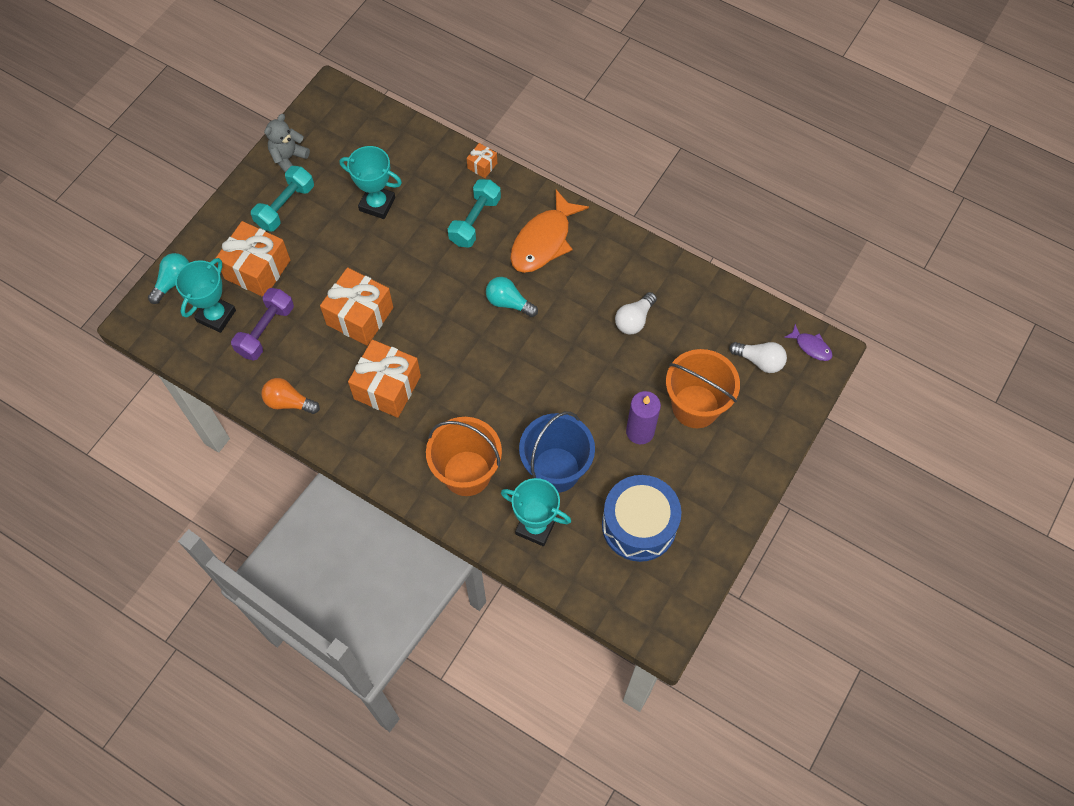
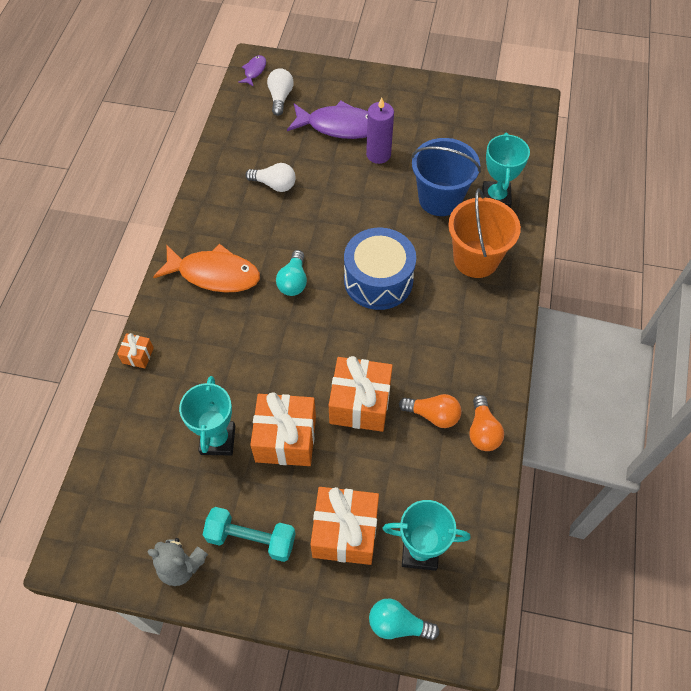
camera: 110 degrees left, 5 degrees down
(266, 331) = (415, 489): purple dumbbell -> none
(322, 369) = (433, 415): none -> orange light bulb
(387, 387) = (425, 350): orange gift -> orange gift (286, 438)
(475, 221) = (210, 339): turquoise dumbbell -> none
(639, 525) = (458, 135): blue drum -> blue drum (378, 280)
(695, 406) = (339, 126): orange bucket -> purple fish

